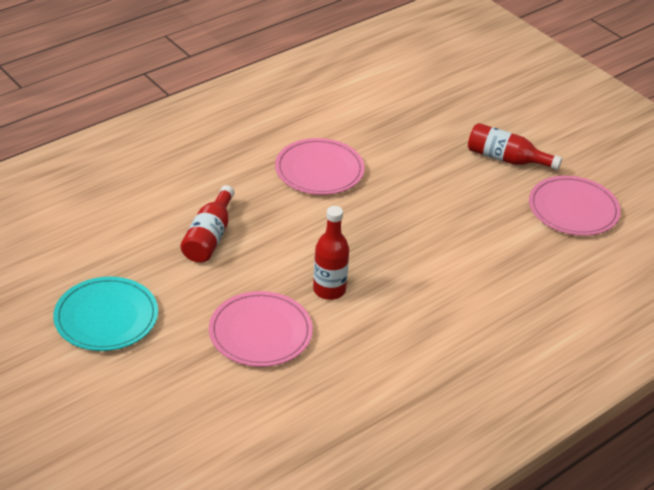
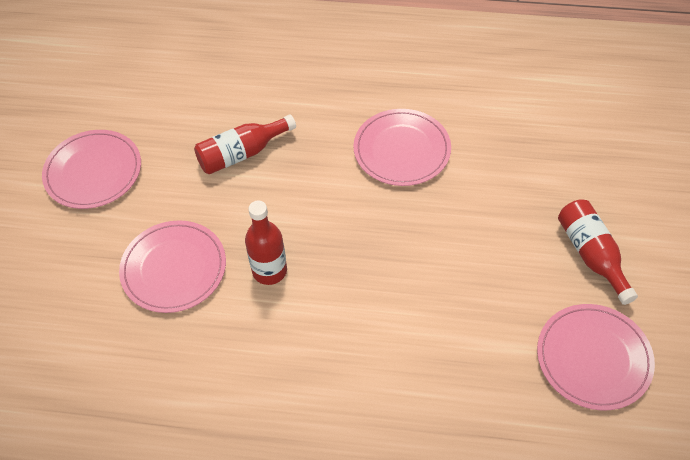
camera: 50 degrees right, 15 degrees up
(106, 317) = (93, 171): turquoise plate -> pink plate

